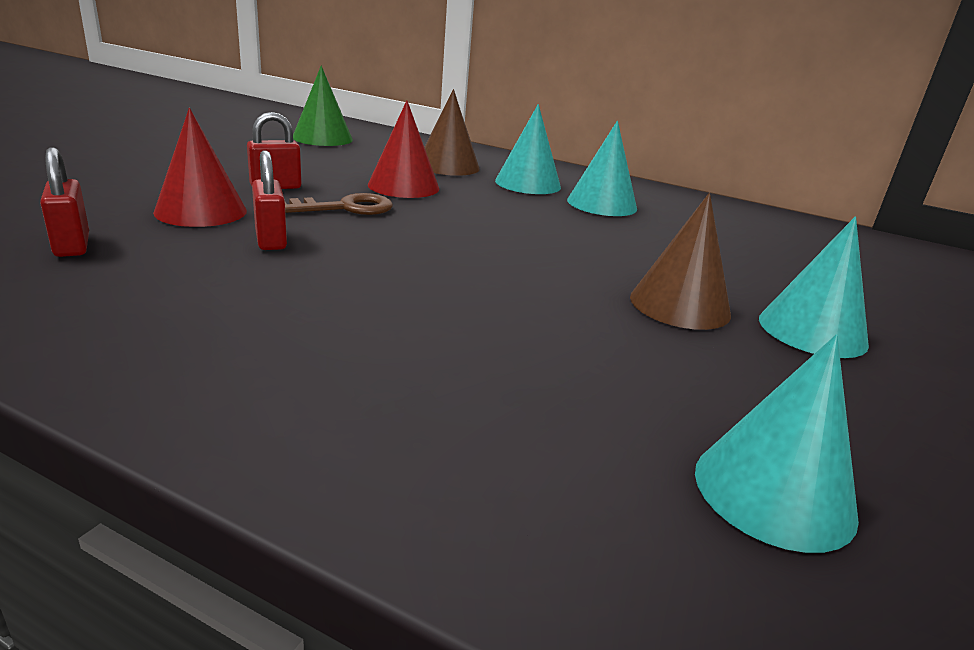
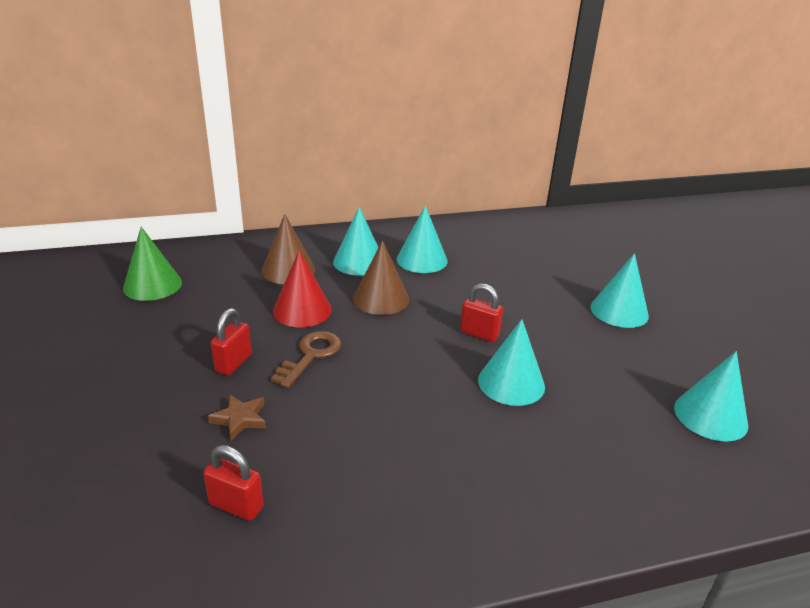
camera: 40 degrees left, 5 degrees up
(201, 211) = (240, 419): red cone -> brown star
(271, 240) = (329, 414): red padlock -> red padlock (479, 334)
(505, 309) = (511, 383): none -> turquoise cone
(679, 305) = (561, 328): brown cone -> brown cone (381, 299)

